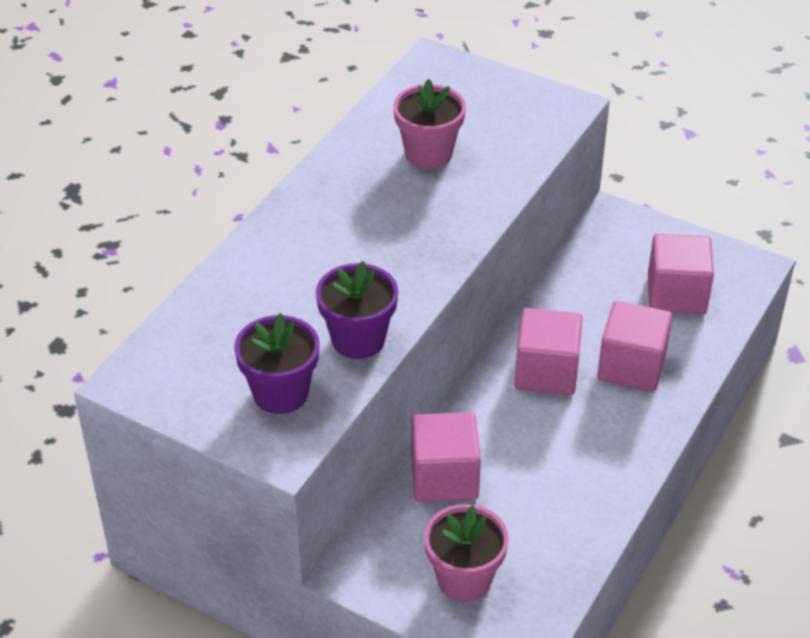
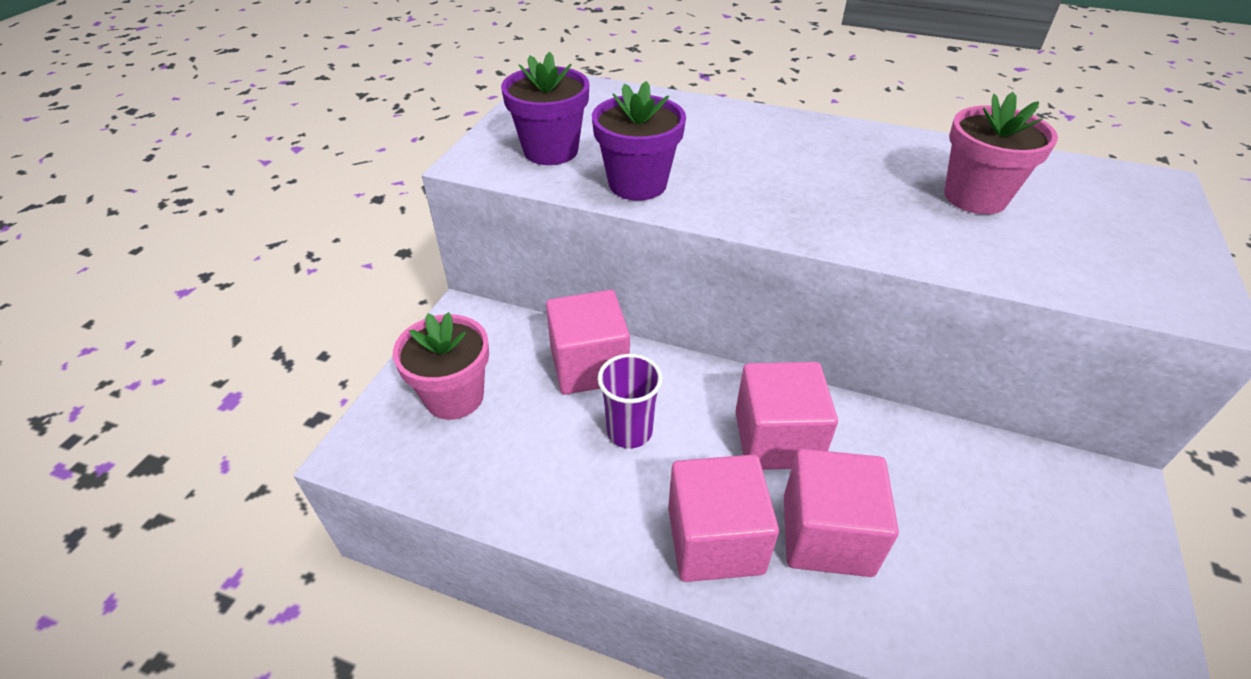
camera: 80 degrees right, 0 degrees up
(524, 459) = (629, 431): none -> purple cup
(676, 294) = (1007, 587): pink cube -> pink cube (715, 540)

